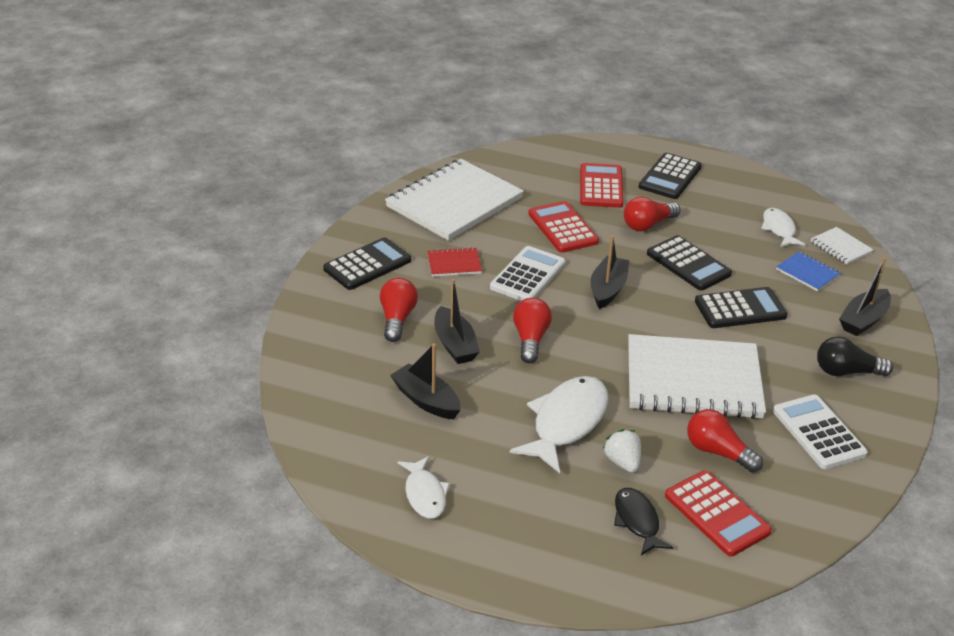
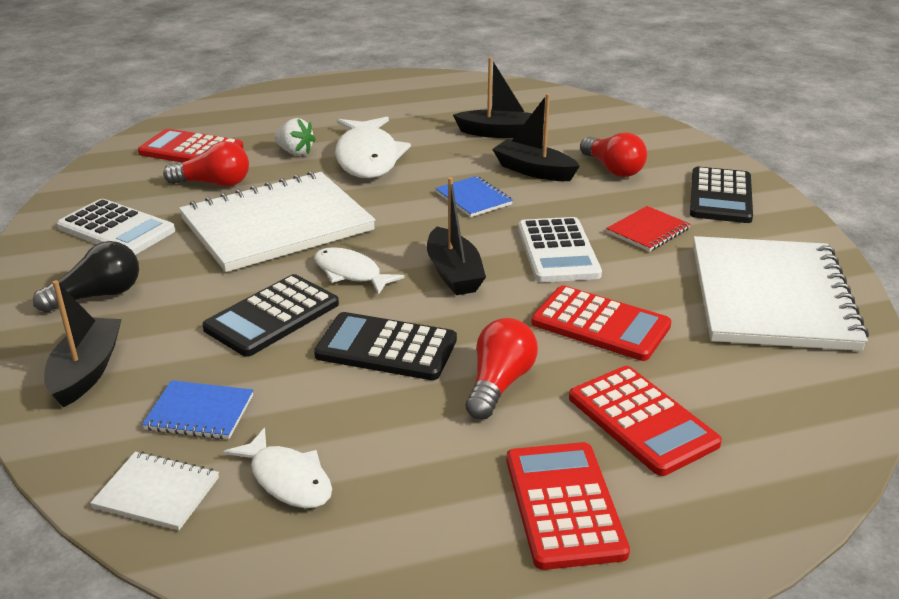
camera: 145 degrees right, 5 degrees down
(425, 494) = (423, 95): white fish -> white fish (351, 273)
(530, 339) = (473, 198): red light bulb -> blue notebook
(637, 521) = (254, 129): black fish -> none
(670, 177) = (564, 505): black calculator -> red calculator

